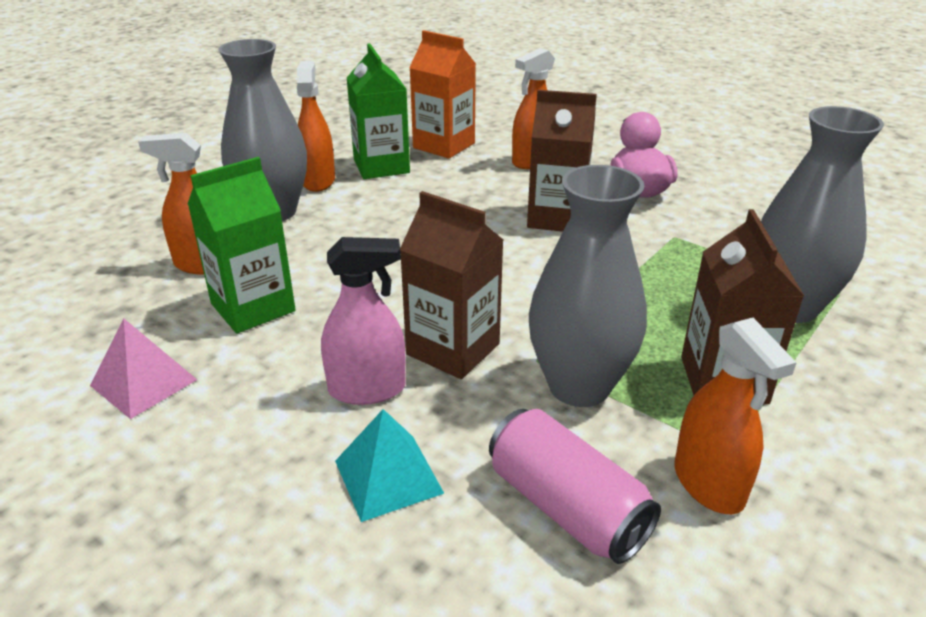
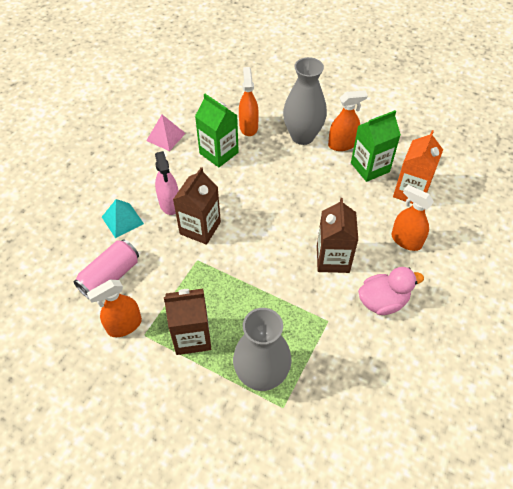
camera: 80 degrees right, 20 degrees up
(579, 386) = (180, 277): grey vase -> none

